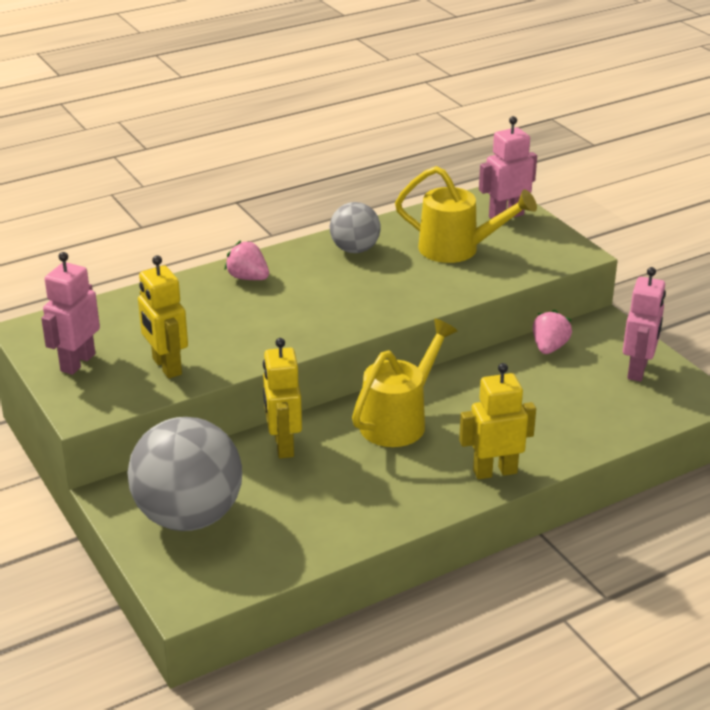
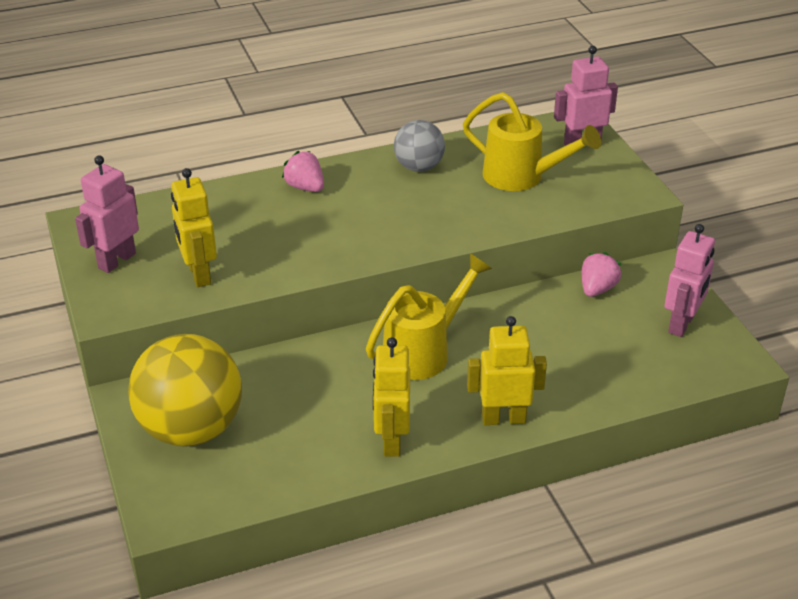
camera: 10 degrees right, 5 degrees up
(189, 516) = (191, 429): grey ball -> yellow ball
(283, 445) = (302, 365): yellow robot -> yellow robot (391, 441)

